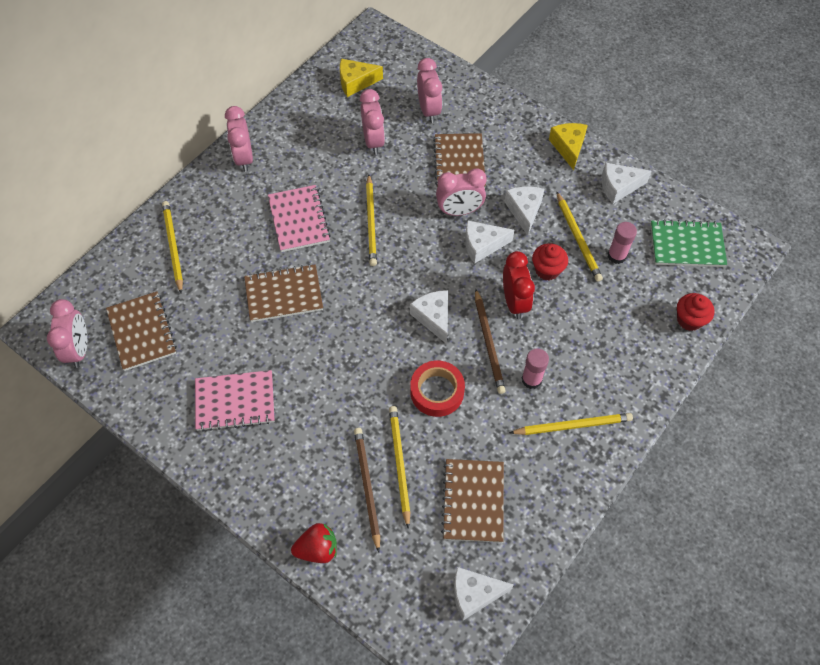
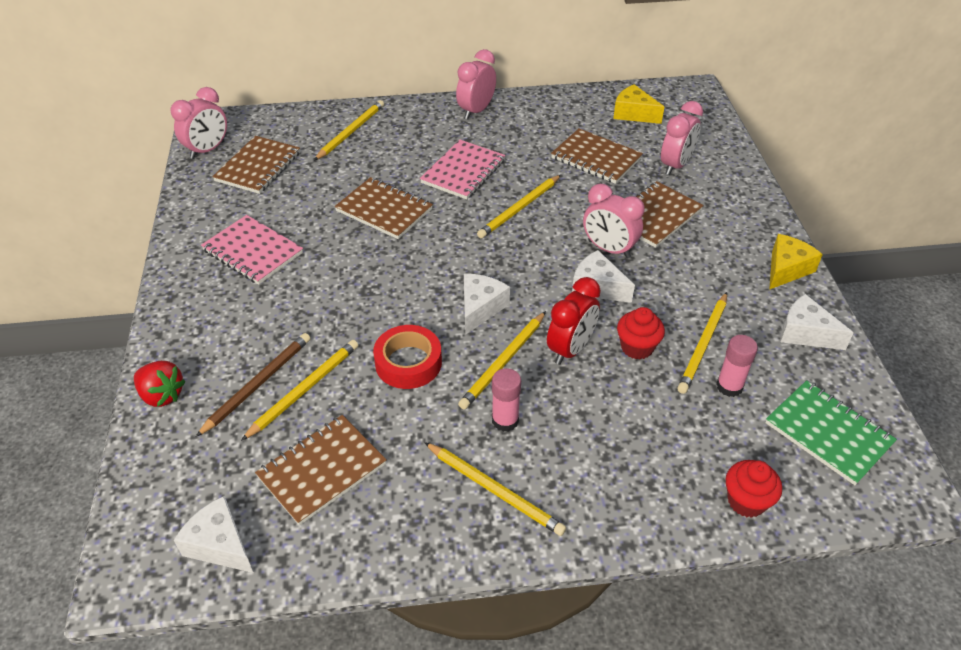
camera: 45 degrees right, 15 degrees down
(373, 141) = (596, 158): pink clock -> brown notebook
(489, 343) = (503, 362): brown pencil -> yellow pencil
(524, 211) = (674, 288): white cheese -> none

